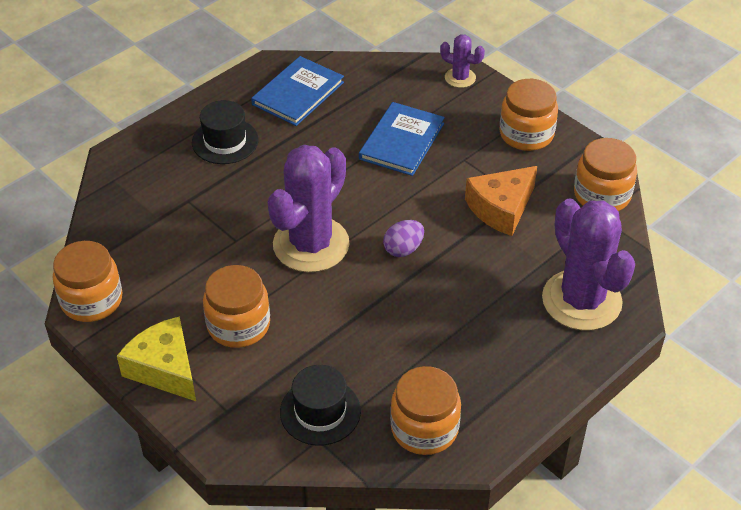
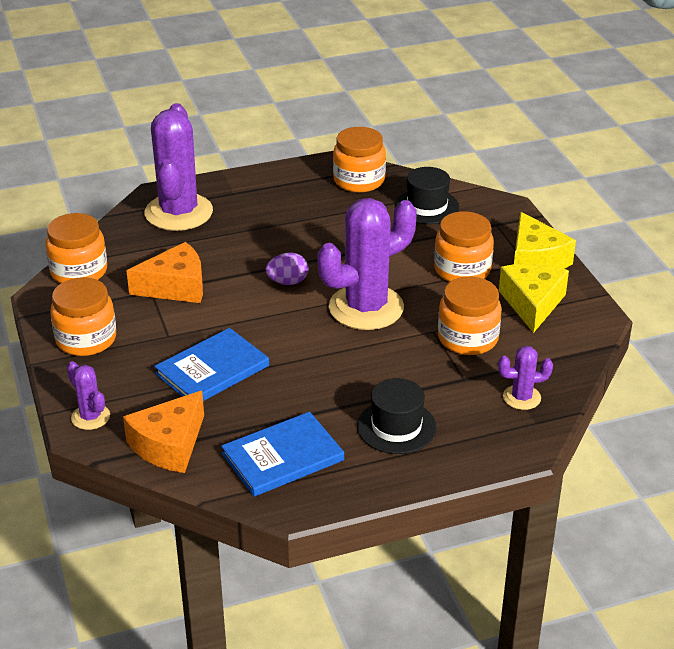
camera: 155 degrees left, 10 degrees down
(91, 300) = (585, 321): orange jar -> orange jar (468, 338)
(131, 198) = (521, 397): none -> purple cactus
(151, 304) = (532, 303): none -> yellow cheese
(386, 77) = (169, 445): none -> orange cheese

